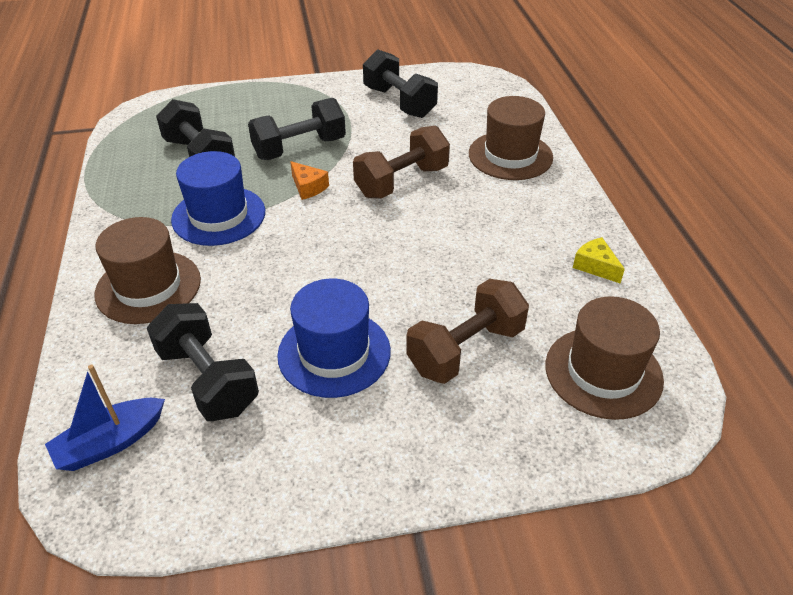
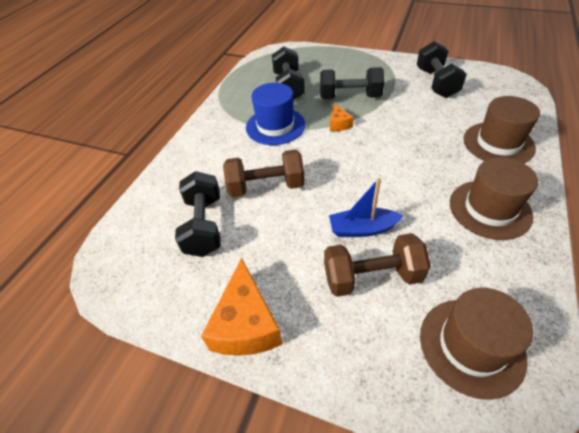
camera: 35 degrees right, 5 degrees up
(110, 442) = (134, 240): blue boat -> blue boat (362, 229)
(148, 287) = (211, 156): brown hat -> brown hat (489, 209)
(334, 353) = (284, 240): blue hat -> none
(353, 466) = (246, 324): none -> orange cheese
(402, 182) = (403, 139): brown dumbbell -> brown dumbbell (266, 187)
(595, 266) = (518, 255): yellow cheese -> none

